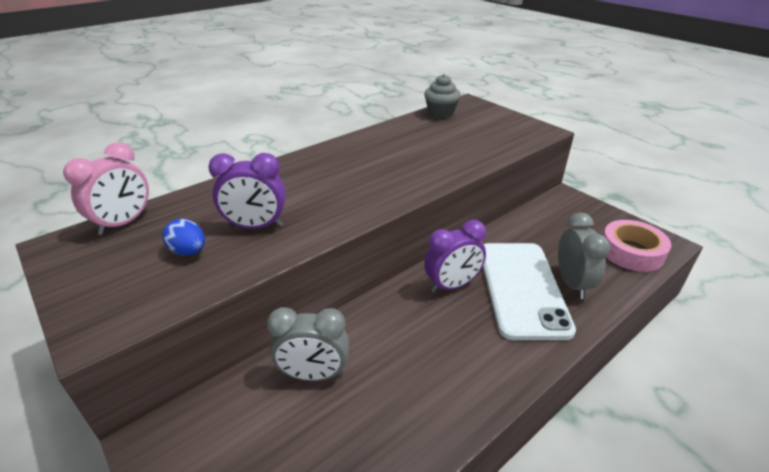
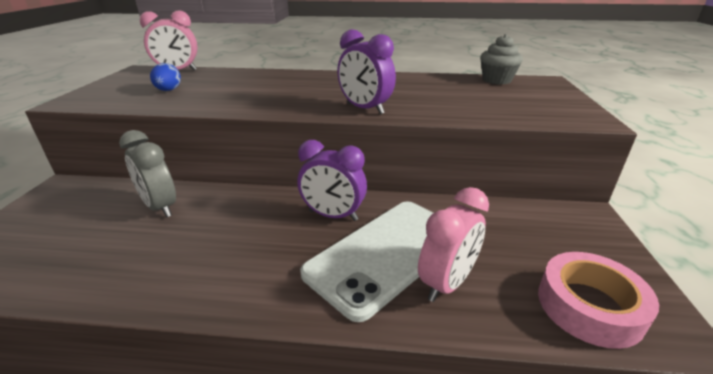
camera: 45 degrees right, 5 degrees down
(256, 226) = (219, 93): purple clock -> purple clock (365, 109)
(572, 283) = (446, 283): grey clock -> pink clock

